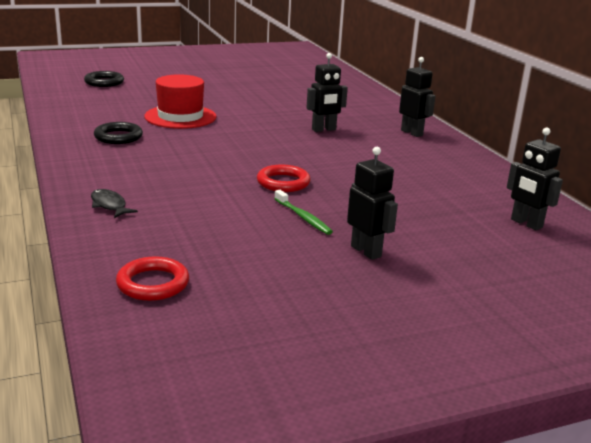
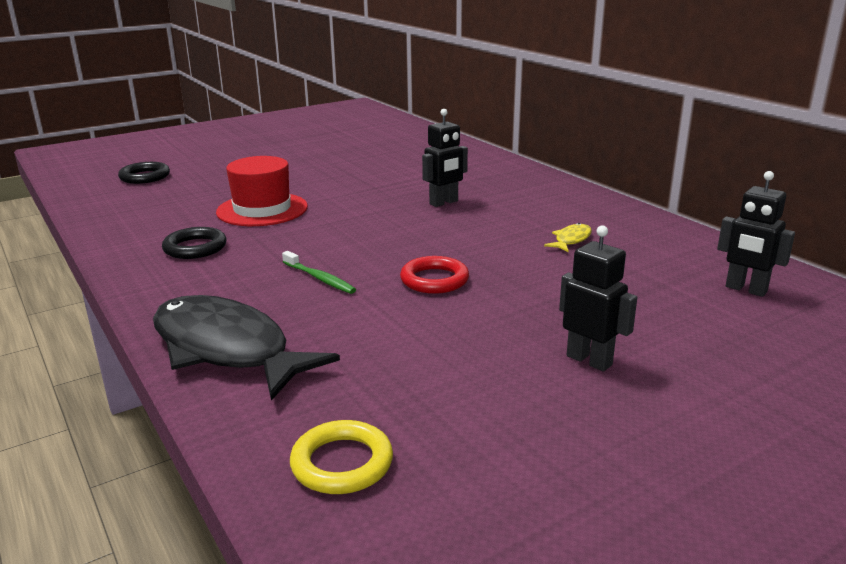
camera: 10 degrees left, 0 degrees up
(109, 205) = (226, 349): black fish -> black fish, size x2.47
(153, 284) = (342, 463): red ring -> yellow ring
(303, 217) = (485, 325): green toothbrush -> green toothbrush (319, 278)
(408, 170) = (571, 240): none -> yellow fish
(412, 133) = (546, 192): black robot -> none

